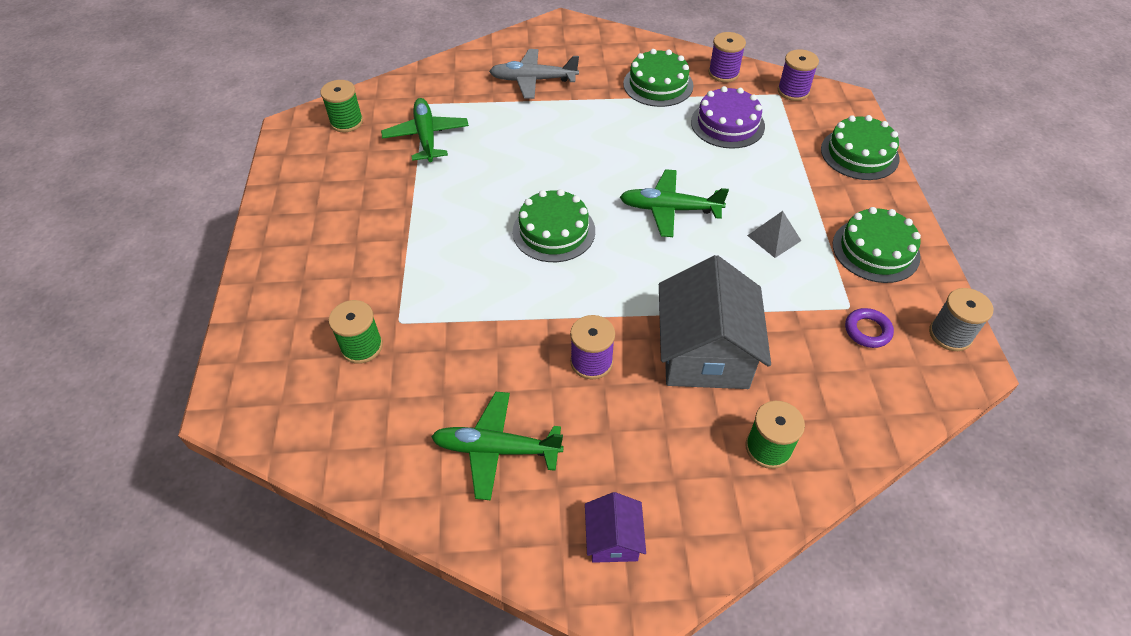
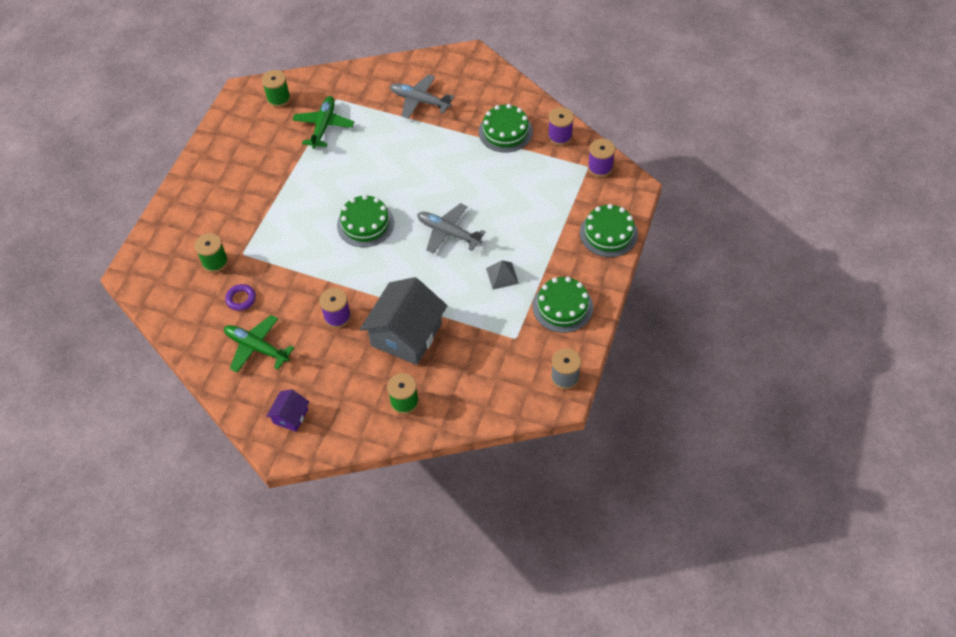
camera: 25 degrees right, 5 degrees up
(670, 209) = (448, 233): green plane -> grey plane
(727, 124) = (532, 180): purple cake -> none
(867, 330) = (515, 356): purple ring -> purple ring (241, 299)

